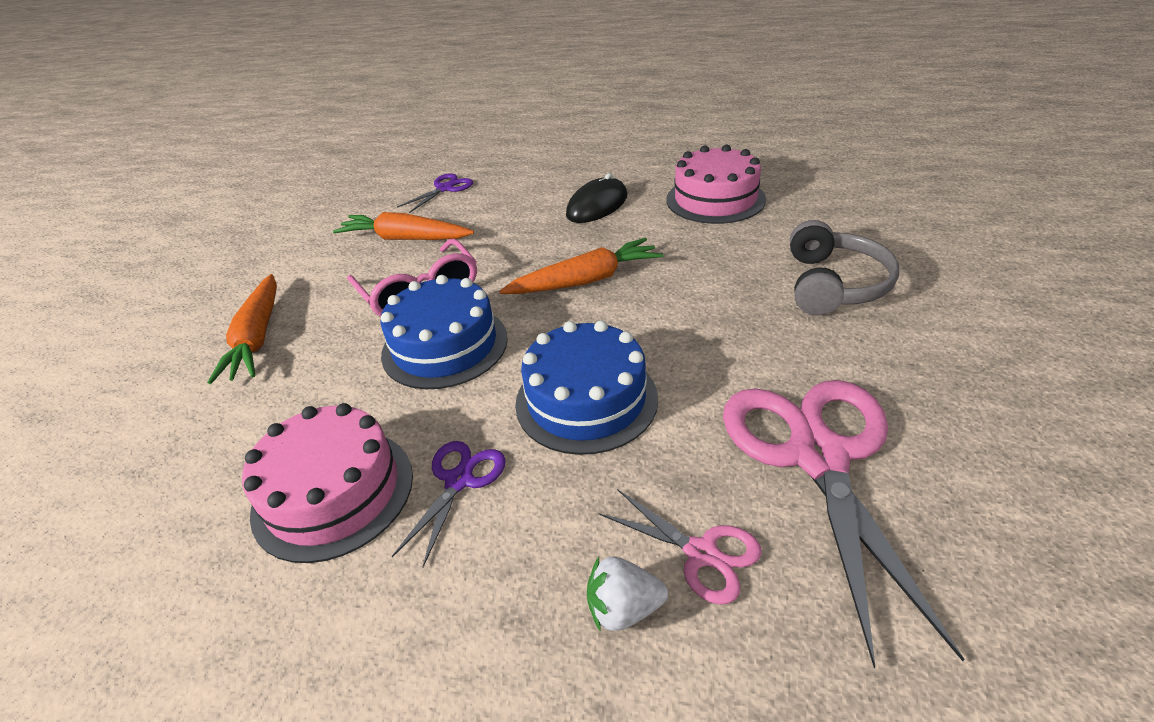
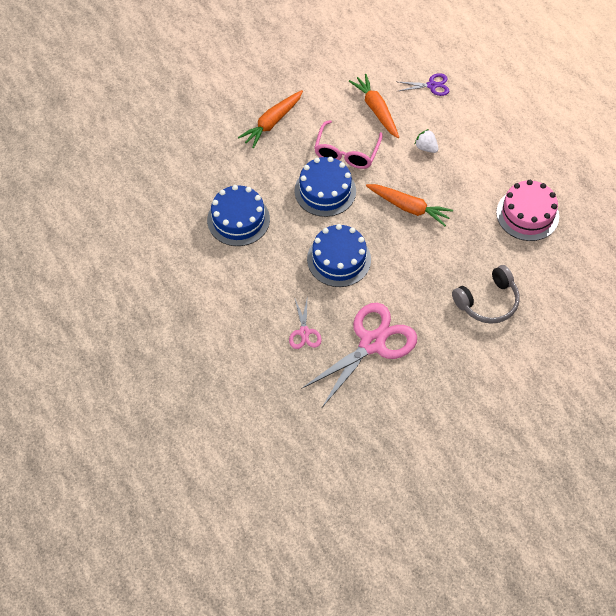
camera: 45 degrees right, 20 degrees up
(333, 492) = (238, 219): pink cake -> blue cake
(459, 480) = (273, 250): purple scissors -> none
(597, 206) = (475, 167): black mouse -> none
(623, 609) = (270, 324): white strawberry -> white strawberry (426, 147)

